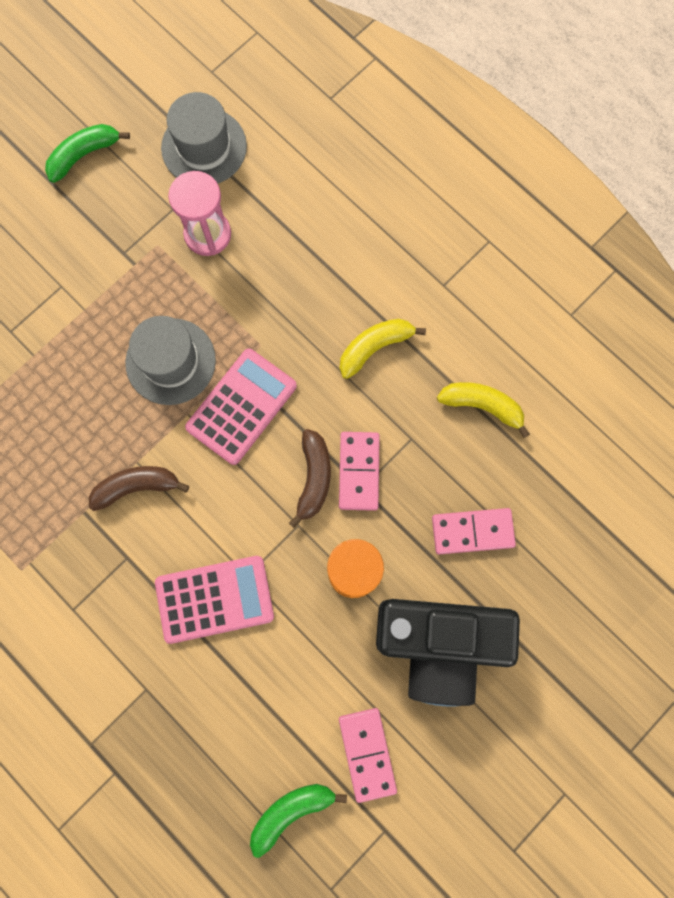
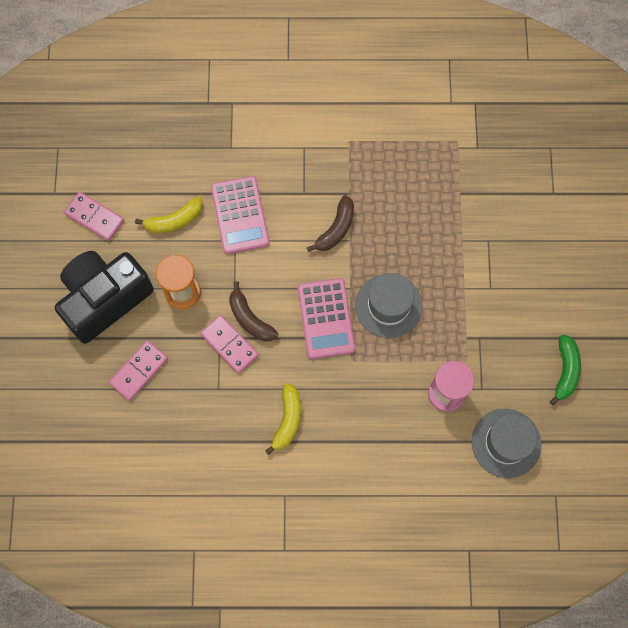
camera: 135 degrees right, 5 degrees down
(214, 599) = (240, 215): pink calculator -> pink calculator turned 45 degrees counterclockwise
(291, 811) = (108, 161): green banana -> none
(482, 406) = (196, 445): yellow banana -> yellow banana (174, 220)

